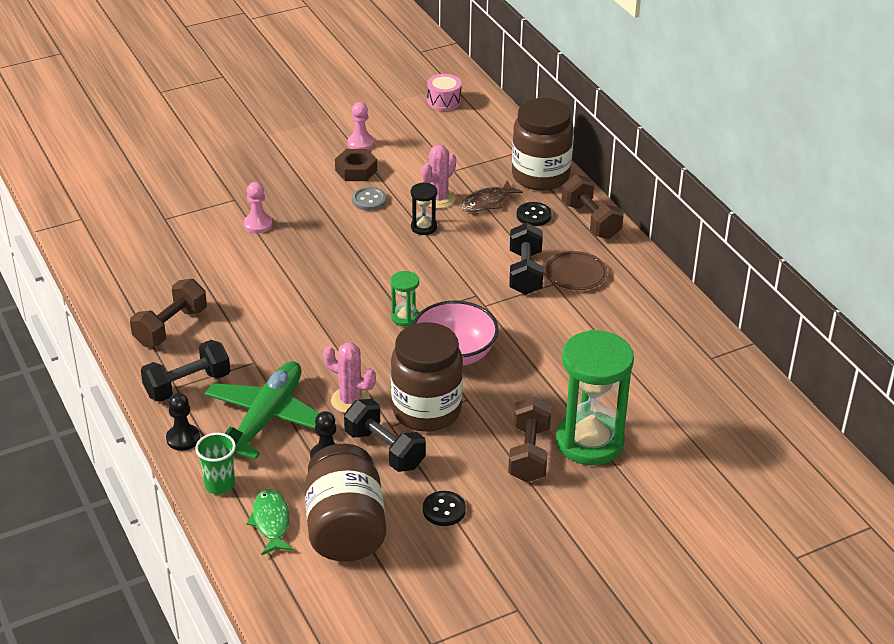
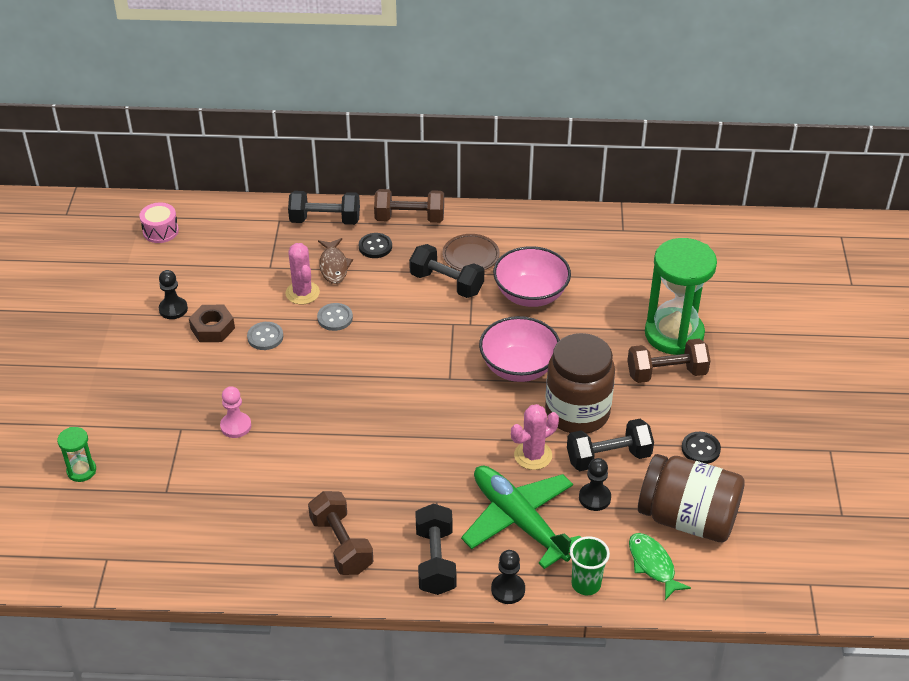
camera: 60 degrees left, 5 degrees up
(271, 522) = (653, 565): green fish -> green fish turned 45 degrees clockwise
(360, 143) = (173, 309): pink pawn -> black pawn
(405, 317) = (449, 378): green hourglass -> green hourglass (81, 471)
(423, 227) = (335, 318): black hourglass -> grey button
(529, 454) = (666, 373): brown dumbbell -> brown dumbbell turned 45 degrees counterclockwise
(540, 176) = (325, 220): brown jar -> black dumbbell
(558, 328) = (530, 295): none -> pink bowl

